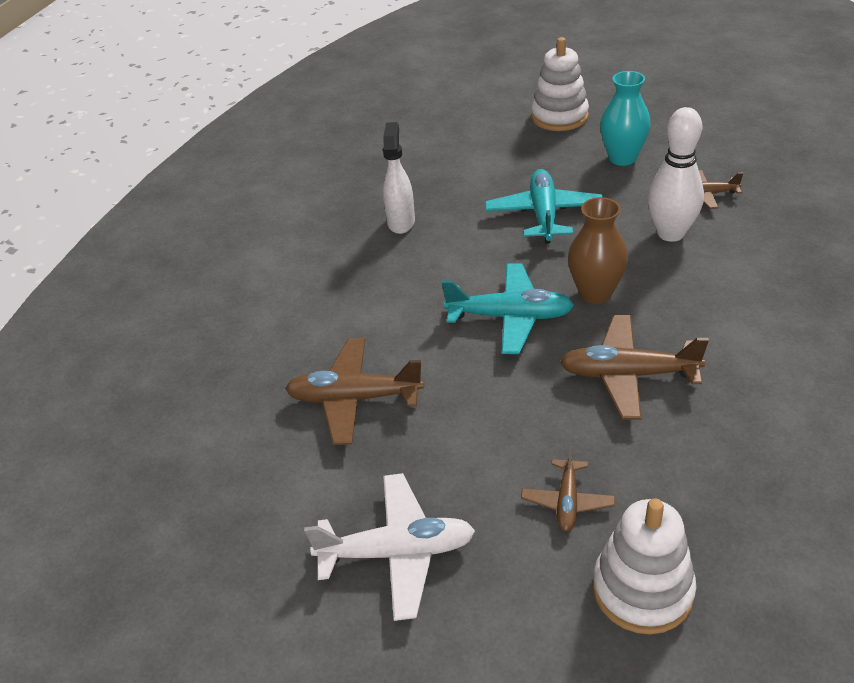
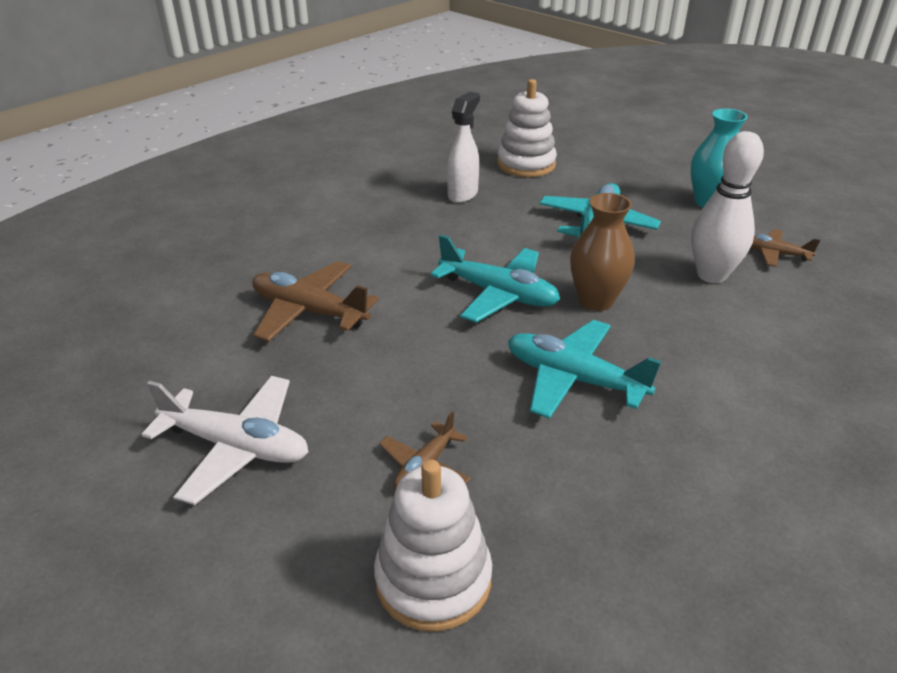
camera: 20 degrees right, 5 degrees down
(559, 117) = (671, 155): white stacking toy -> white stacking toy (526, 164)
(628, 375) = (574, 379): brown plane -> turquoise plane

